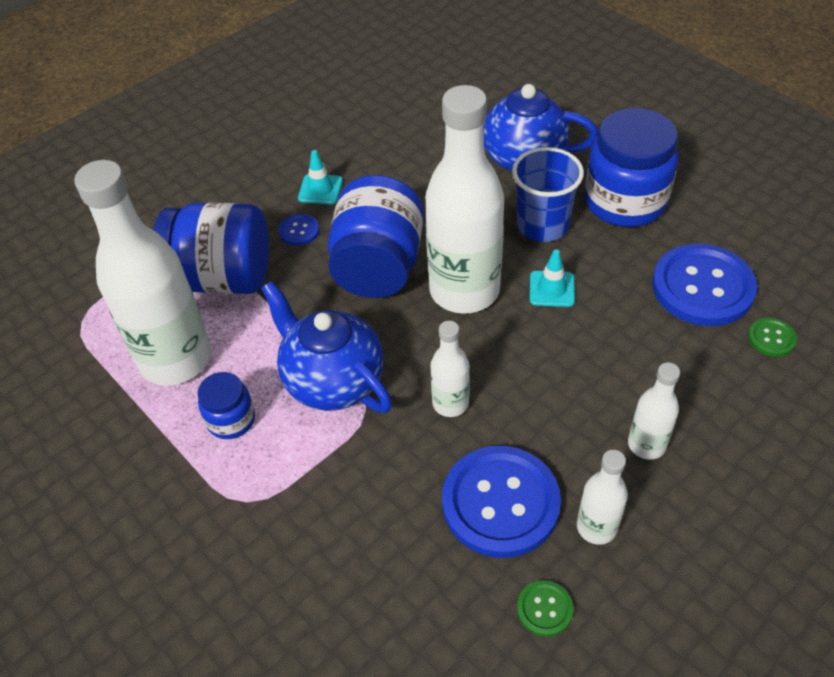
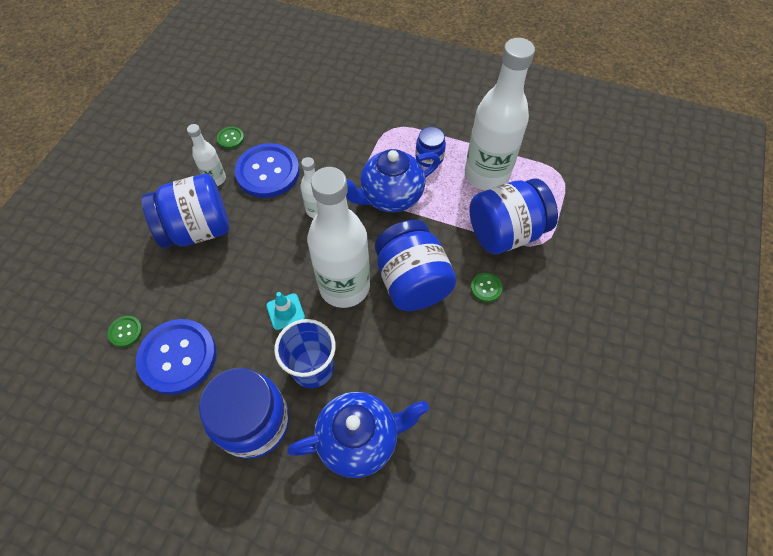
camera: 150 degrees right, 10 degrees up
(299, 231) = (486, 288): blue button -> green button
(320, 189) = (499, 331): turquoise traffic cone -> none
(332, 381) = (390, 197): blue teapot -> blue teapot turned 135 degrees clockwise
(646, 444) = (198, 229): white bottle -> blue jar

